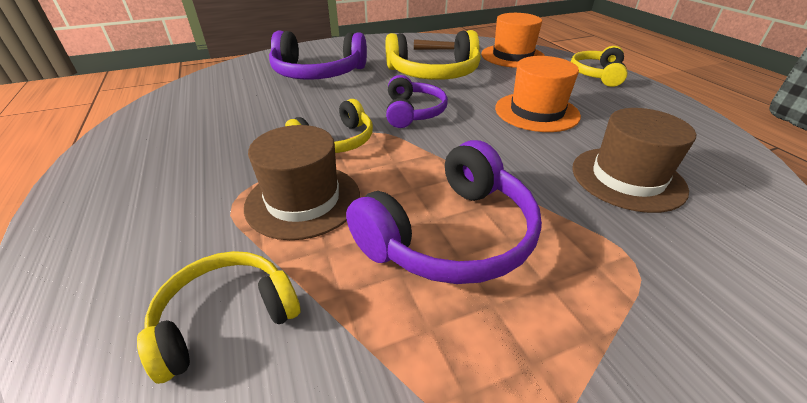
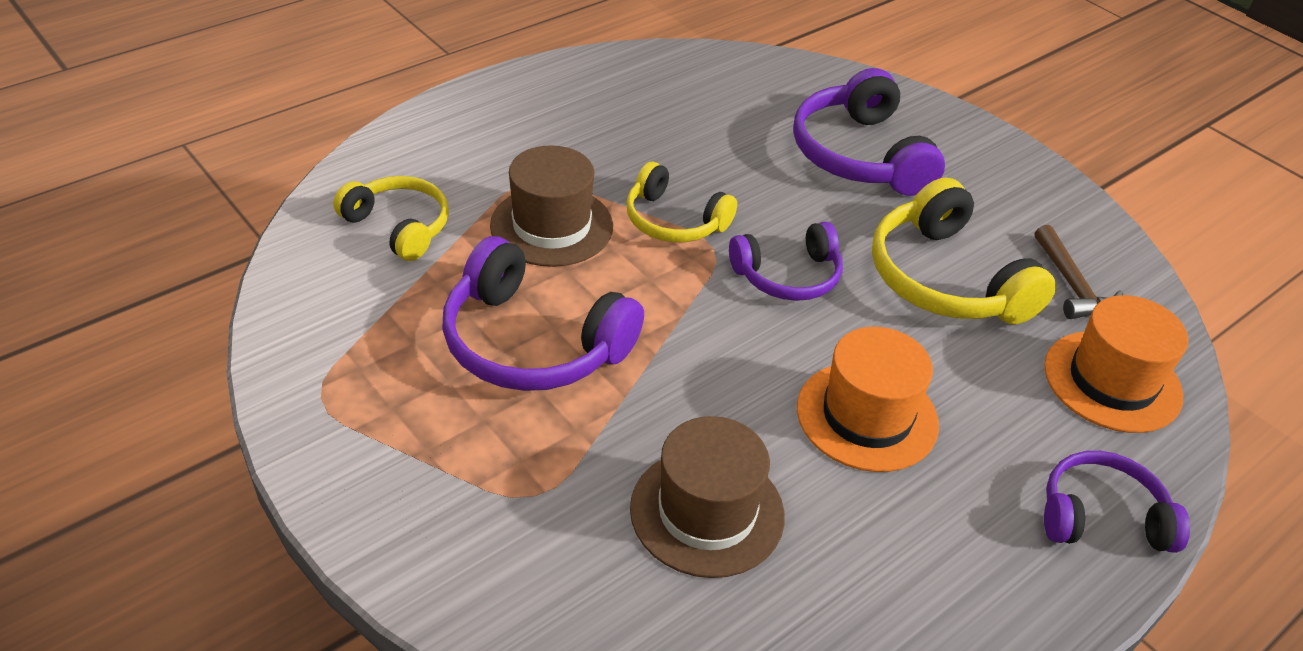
camera: 70 degrees right, 5 degrees up
(597, 75) = (1101, 516): yellow headphones -> purple headphones

